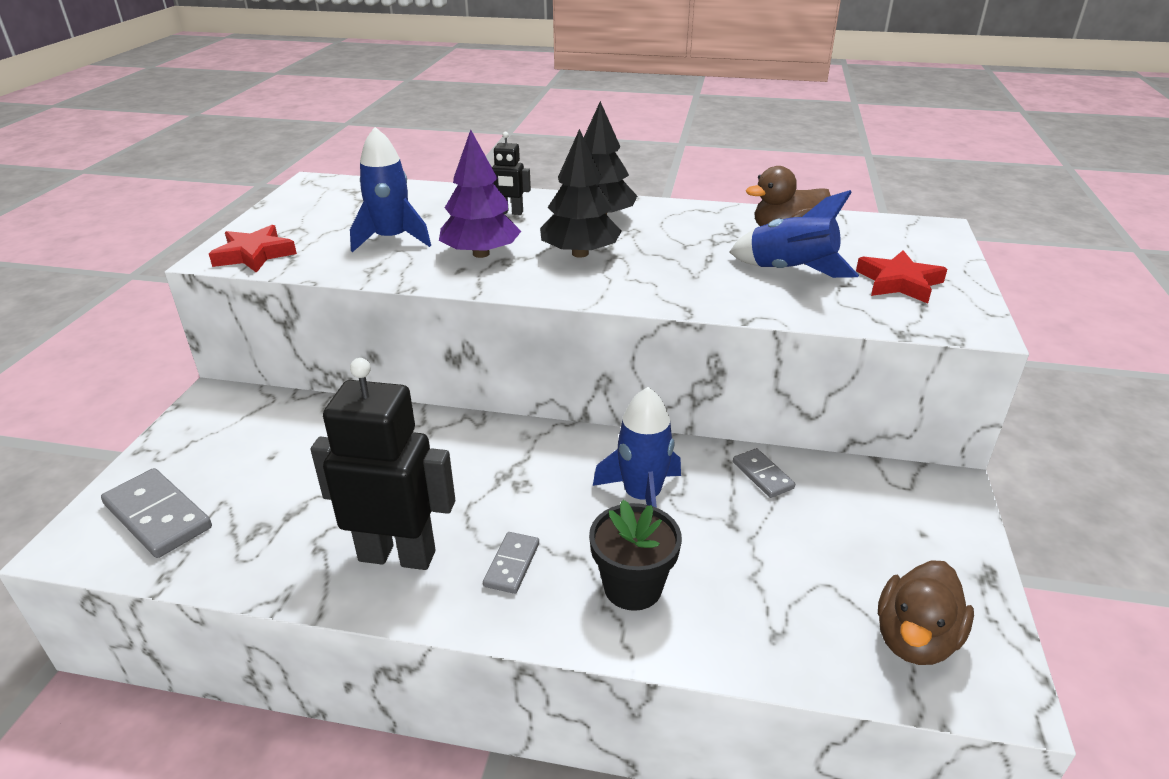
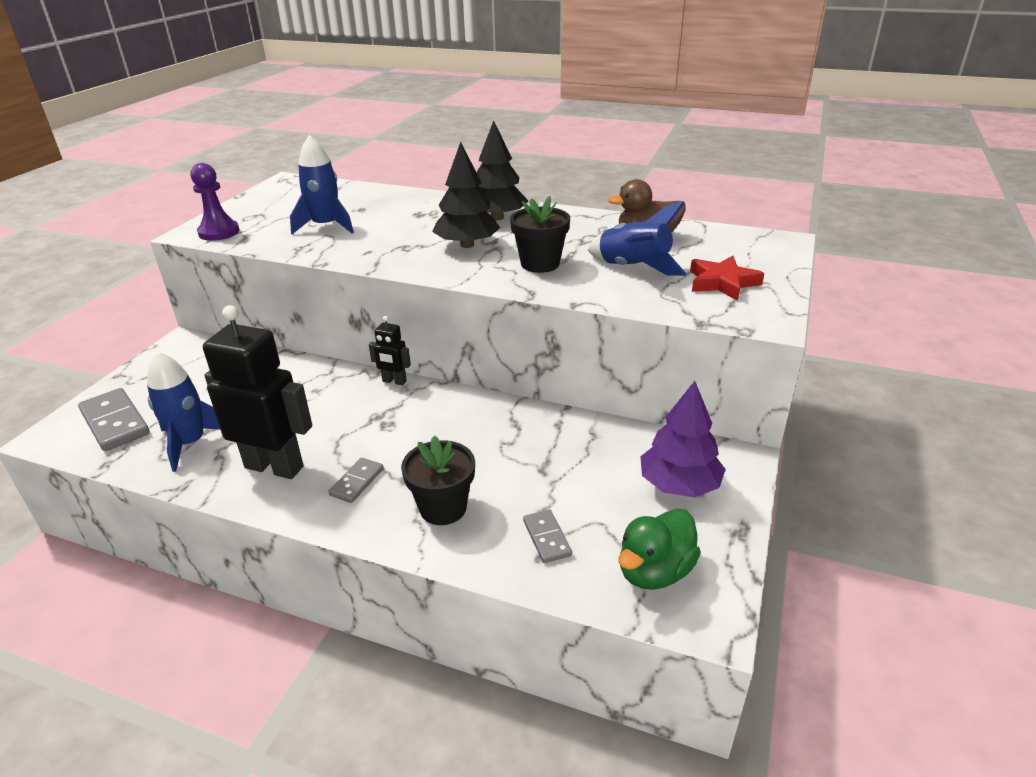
camera: 10 degrees right, 0 degrees up
(254, 254) = (219, 232): red star -> purple pawn
(481, 254) = (389, 241): purple tree -> purple tree (679, 485)
(510, 212) = (427, 210): black robot -> black robot (394, 381)
(642, 497) = (478, 442): blue rocket -> blue rocket (190, 443)
(679, 272) = (540, 264): none -> black flower pot
(762, 475) = (583, 435): grey domino -> grey domino (546, 538)
(914, 639) = (654, 571): brown duck -> green duck

